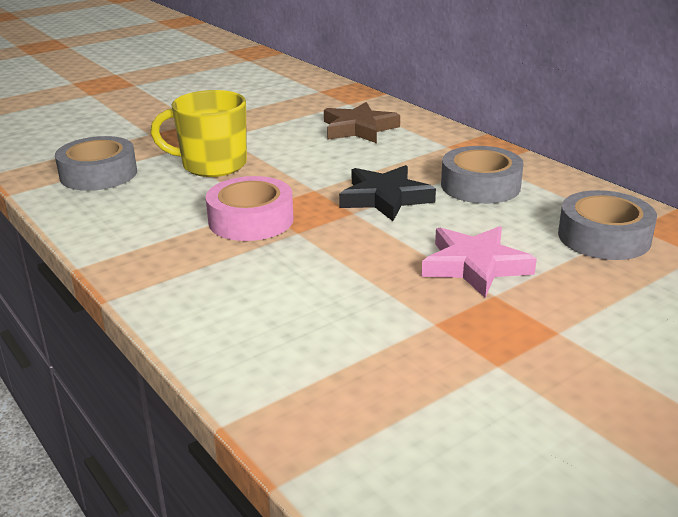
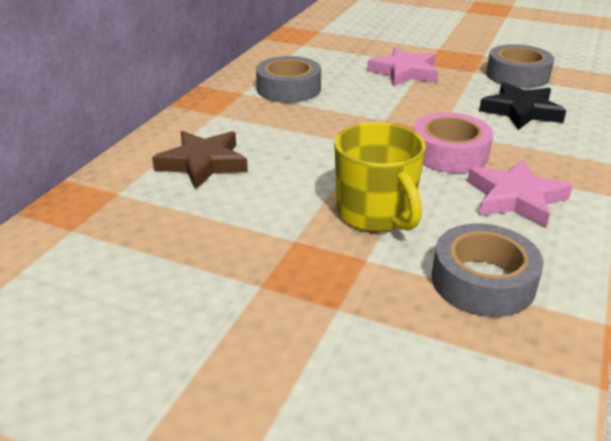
camera: 120 degrees left, 5 degrees up
(148, 220) = (515, 198): none -> pink star
(385, 198) = (348, 114): black star -> black star (521, 111)
(604, 237) = (326, 49): grey tape -> grey tape (517, 75)

